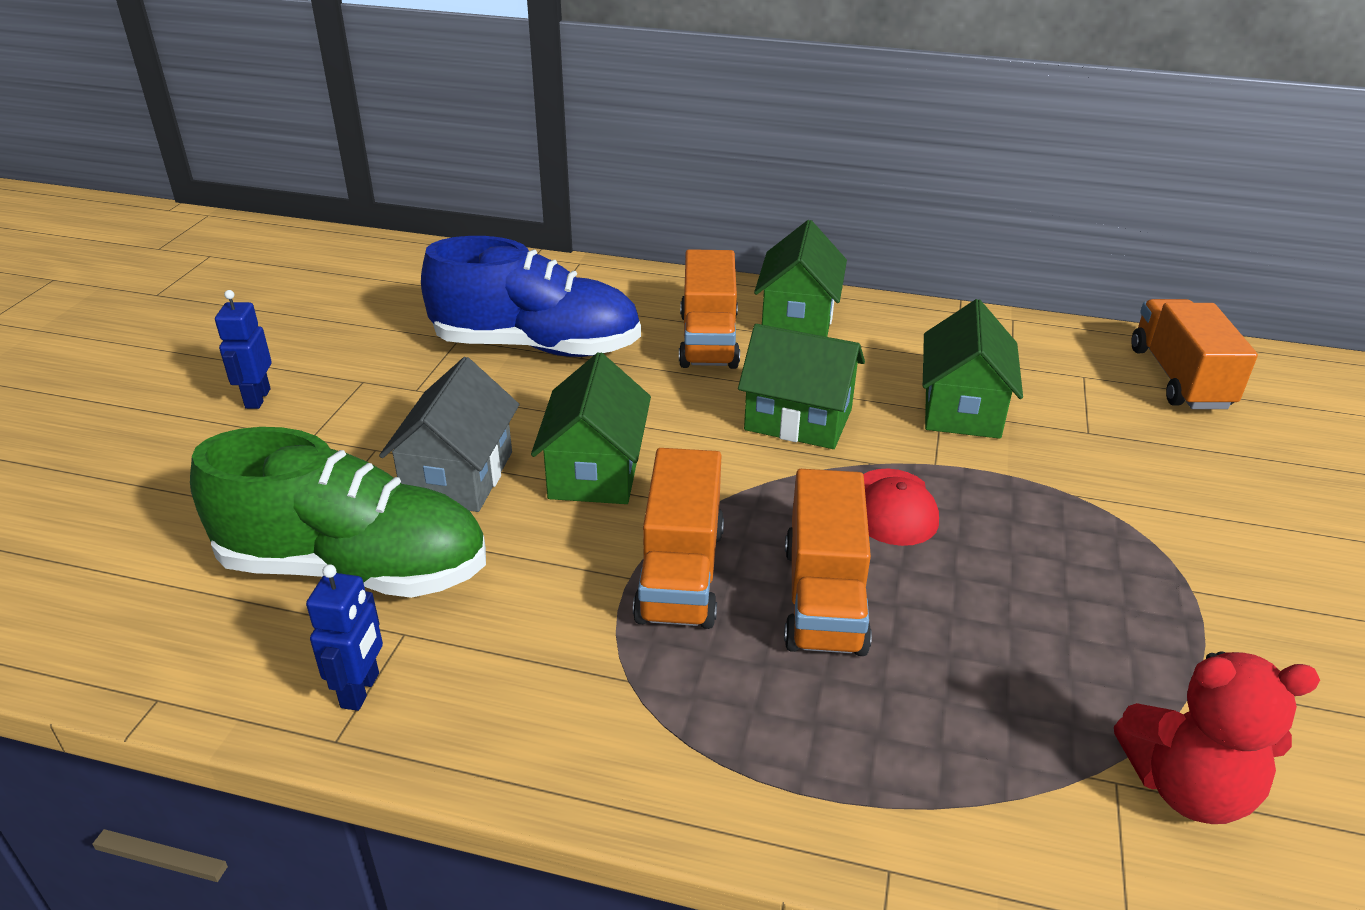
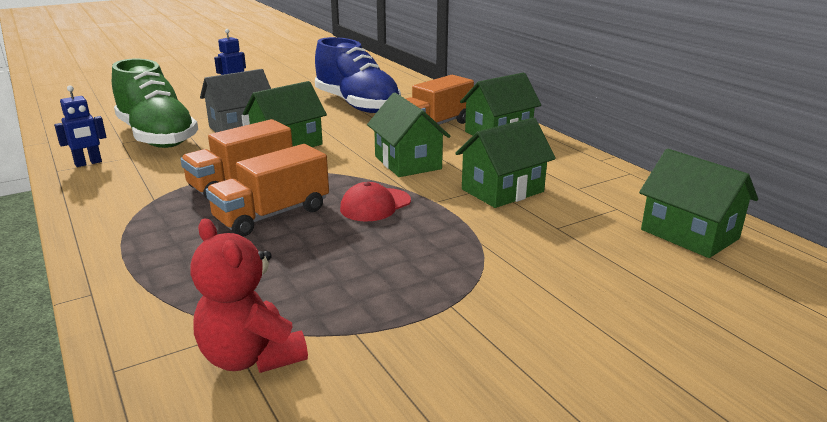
camera: 45 degrees right, 10 degrees down
(1179, 378) = (689, 234): orange truck -> green house

